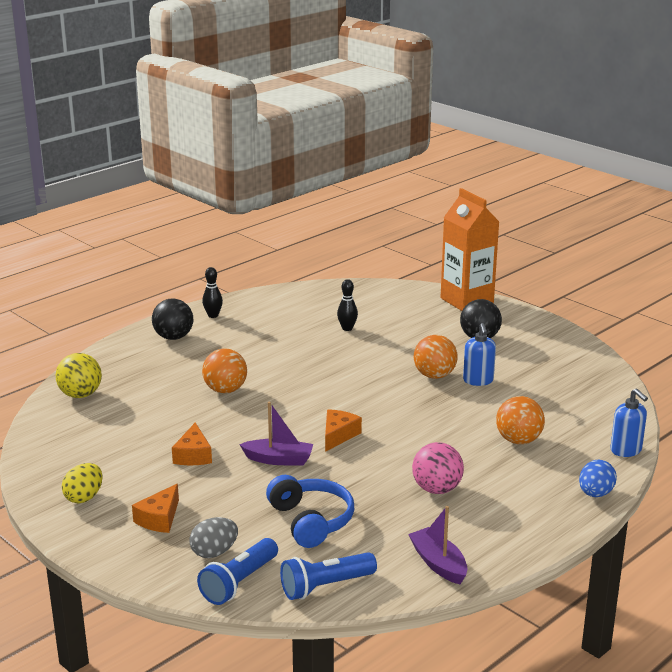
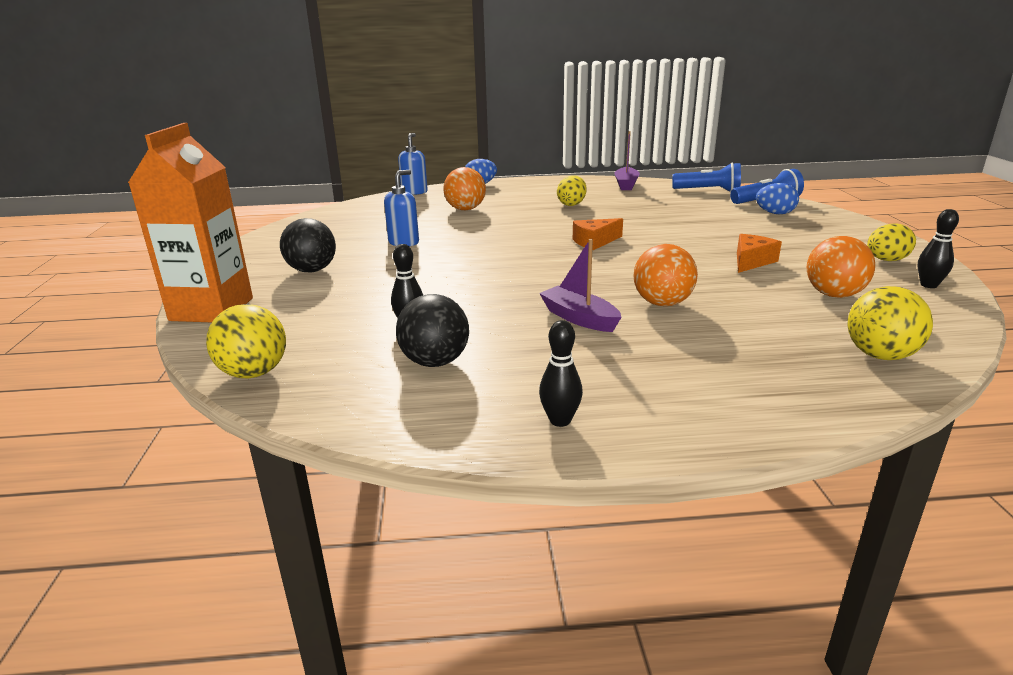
camera: 140 degrees left, 0 degrees up
(49, 473) = (928, 285): none -> black bowling pin
(159, 518) = (812, 235): orange cheese -> none
(173, 337) = (671, 401): black ball -> black ball (435, 362)
(214, 552) = (775, 213): grey egg -> blue egg
(279, 459) = (669, 241): purple boat -> purple boat (579, 318)
(311, 521) = (685, 211): blue headphones -> none
(370, 288) = (254, 373): none -> yellow ball
(434, 375) = (429, 255): orange ball -> orange ball (834, 295)
(436, 489) = (571, 204): pink ball -> yellow egg

